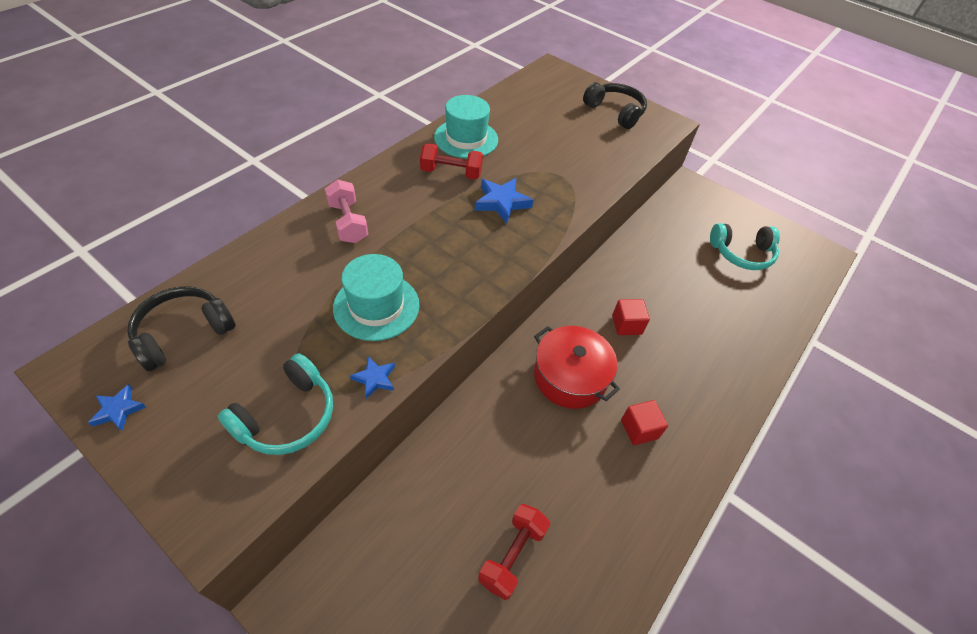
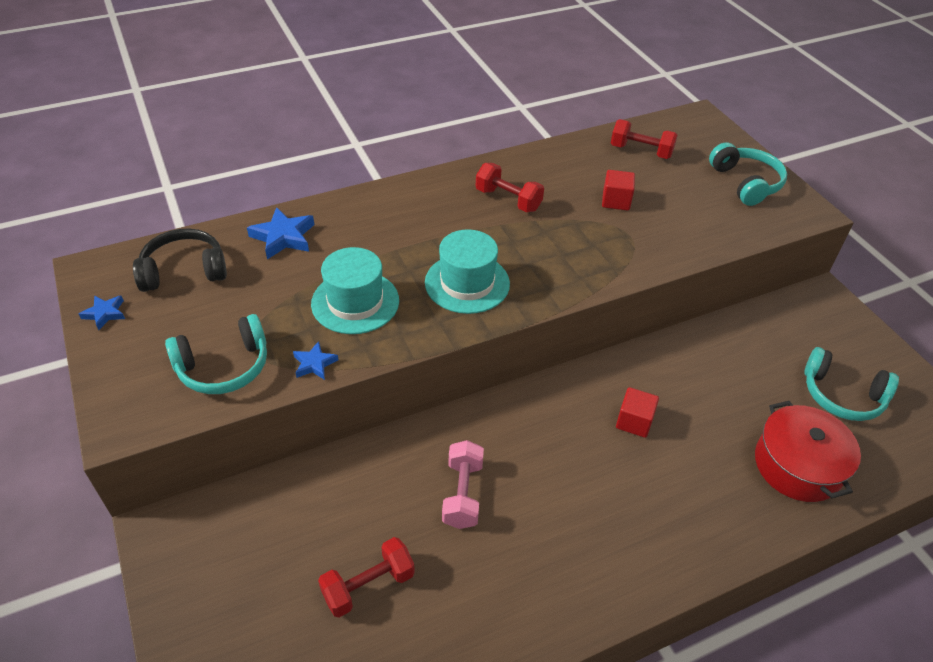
camera: 30 degrees right, 5 degrees down
(348, 223) = (376, 219): pink dumbbell -> pink dumbbell (462, 494)
(466, 138) = (547, 169): turquoise hat -> turquoise hat (467, 283)
(501, 202) = (542, 243): blue star -> blue star (283, 237)
(527, 105) = (641, 151): none -> red dumbbell
(570, 376) = (533, 449): red pot -> red pot (798, 465)
(615, 112) = (746, 183): black headphones -> turquoise headphones
(639, 429) = (577, 530): red cube -> red cube (616, 201)

